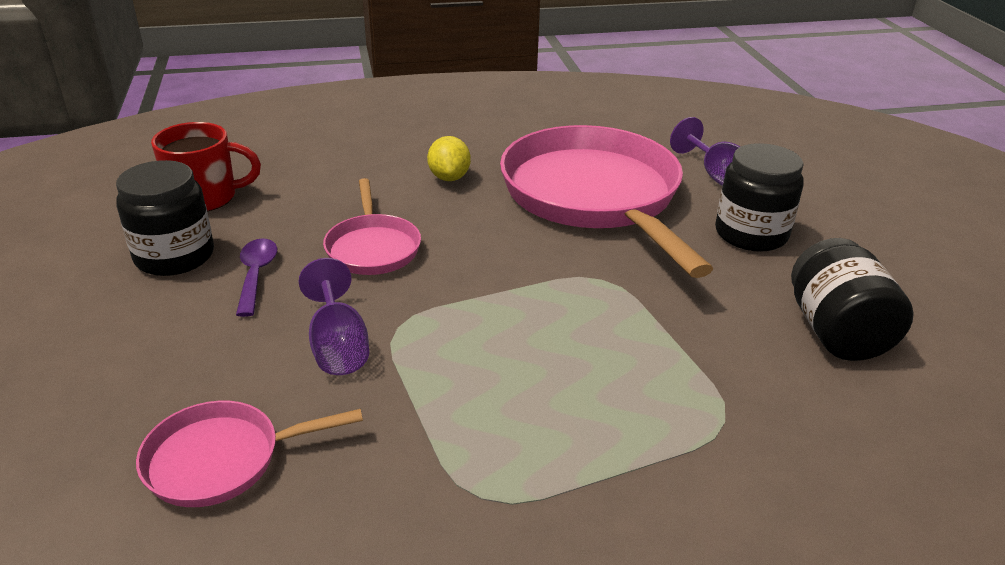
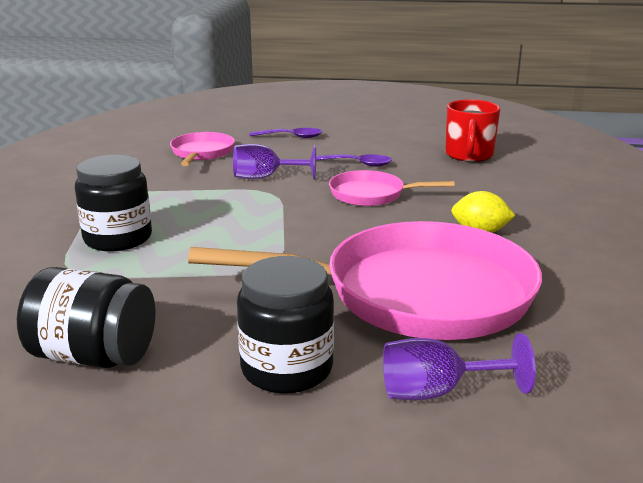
camera: 110 degrees right, 10 degrees down
(112, 368) = (291, 137): none -> purple spoon
(174, 256) = (393, 148): black jar -> black jar (118, 238)

